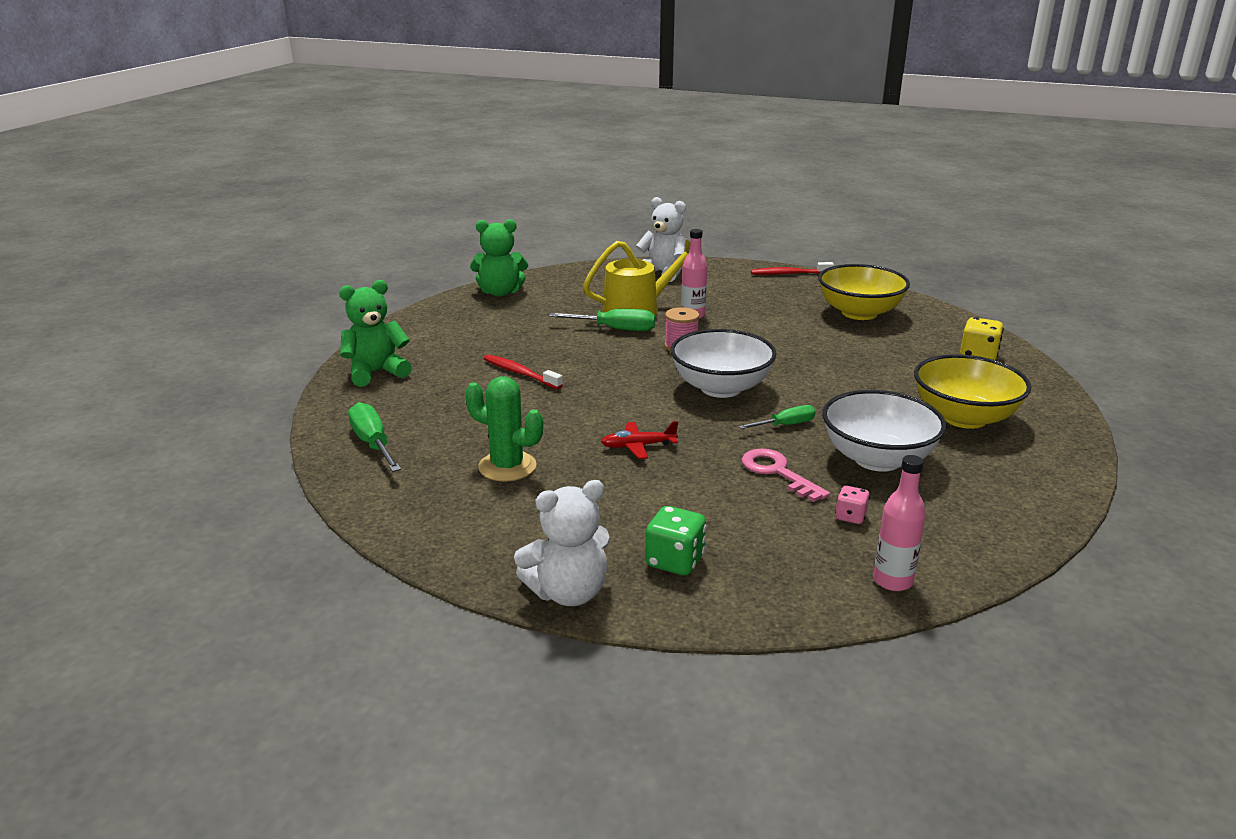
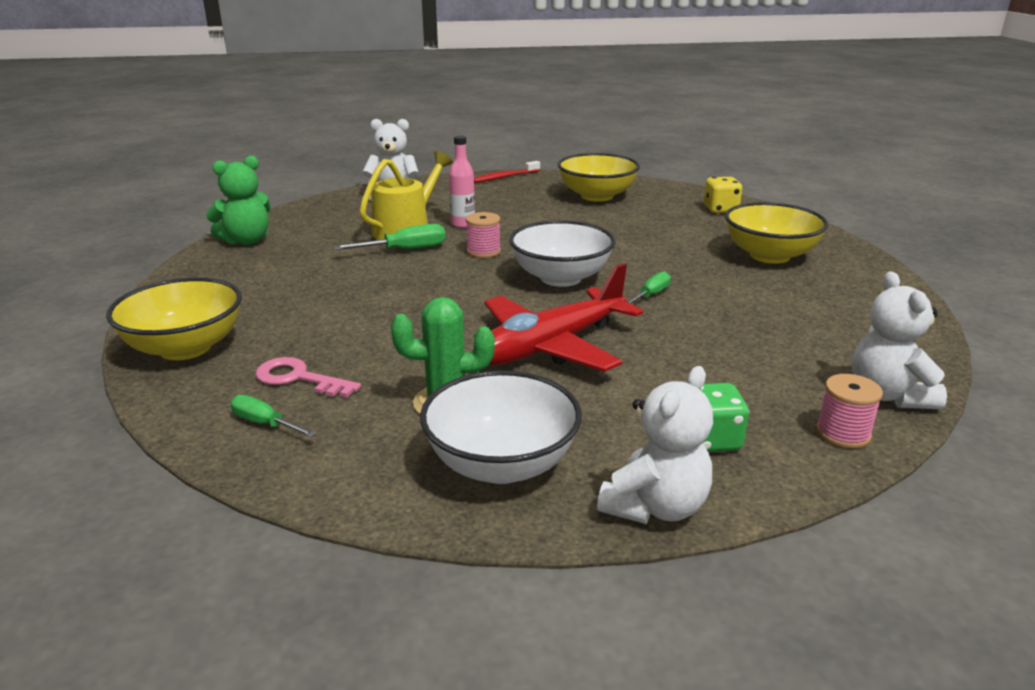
camera: 30 degrees left, 0 degrees up
(373, 443) = (264, 423): green screwdriver -> green screwdriver, size x0.65
(376, 372) = (185, 348): green teddy bear -> yellow bowl
(520, 373) = (354, 310): red toothbrush -> none
(638, 446) = (550, 346): red plane -> red plane, size x2.37
(777, 472) = (694, 335): pink key -> pink key (299, 378)
(799, 596) = (843, 433): none -> pink spool
(850, 517) = (793, 354): pink dice -> none
(877, 459) = (752, 302): white bowl -> white bowl (501, 464)
(892, 581) = (888, 395): pink bottle -> white teddy bear

